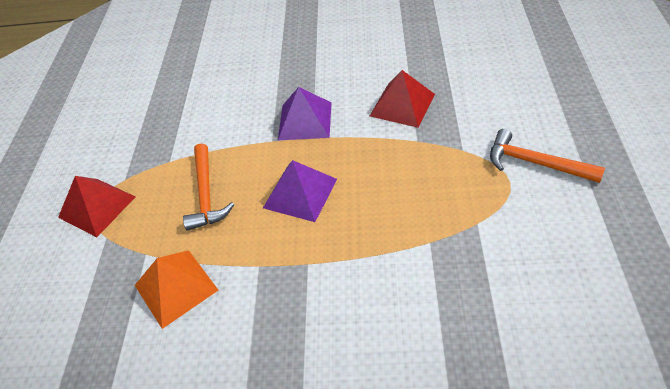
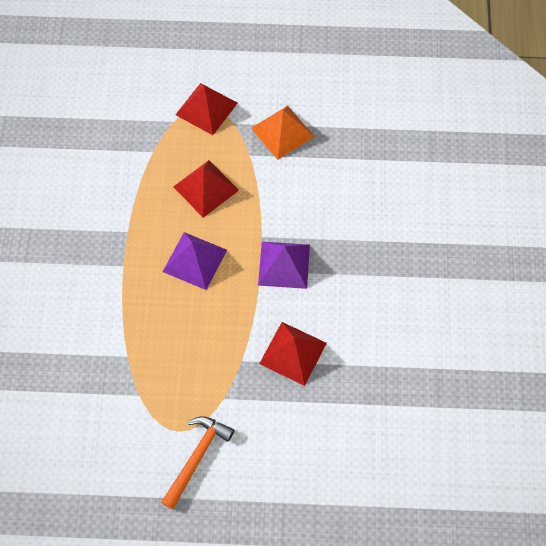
camera: 85 degrees right, 15 degrees up
(176, 287) = (118, 176): orange pyramid -> orange pyramid (282, 132)
(206, 194) = (206, 188): orange hammer -> red pyramid

